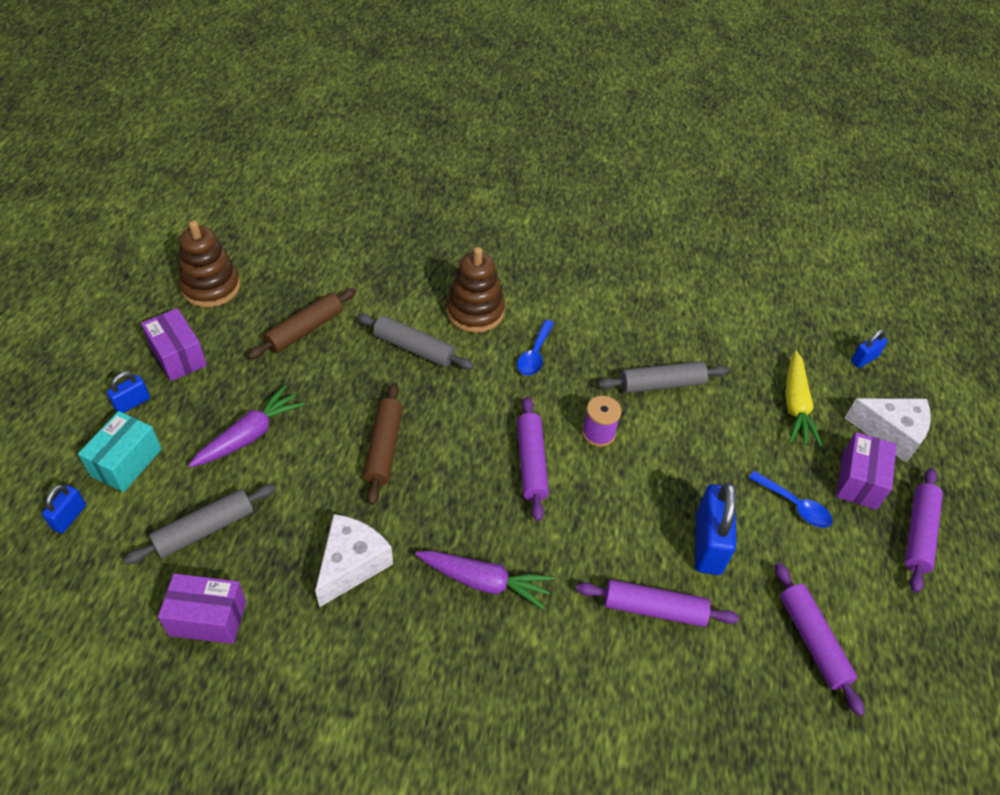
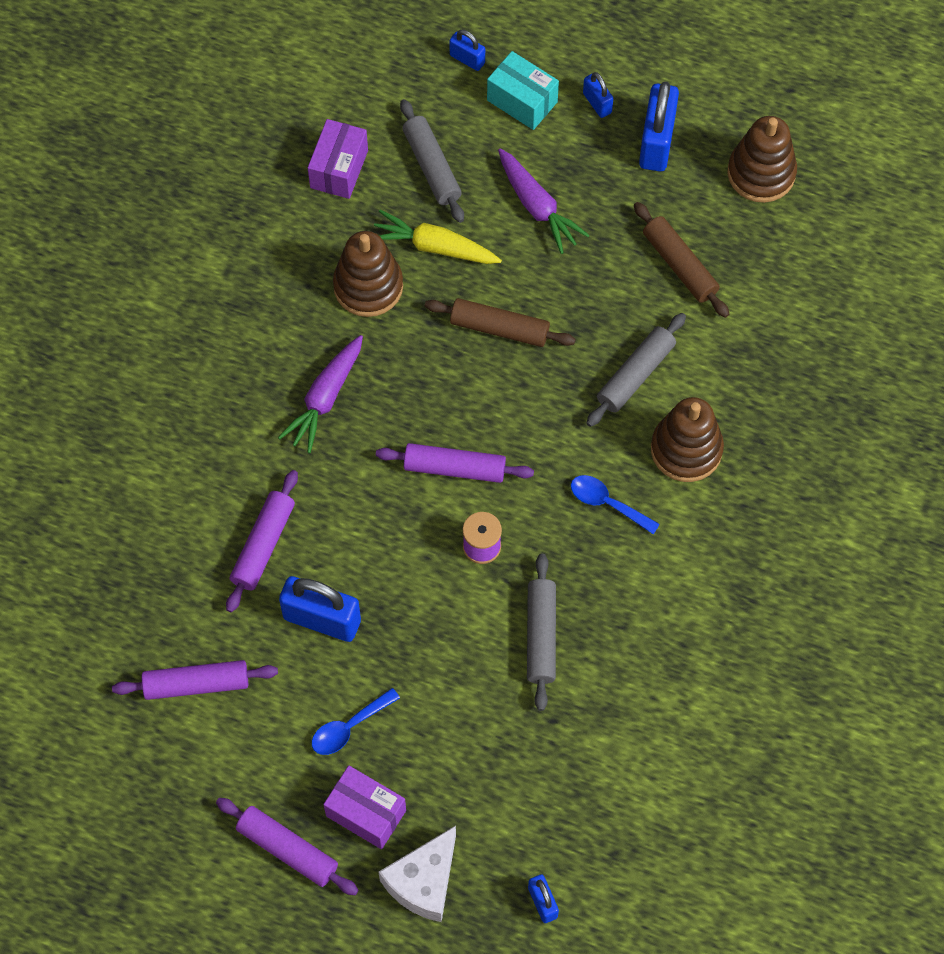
camera: 105 degrees right, 15 degrees up
(178, 356) = (656, 142): purple box -> blue padlock
(351, 564) = (368, 286): white cheese -> brown stacking toy
(795, 406) = (483, 783): yellow carrot -> yellow carrot (434, 247)

